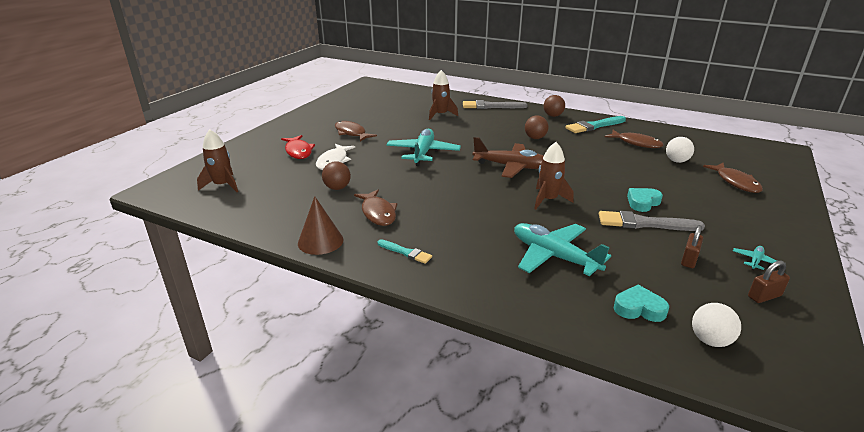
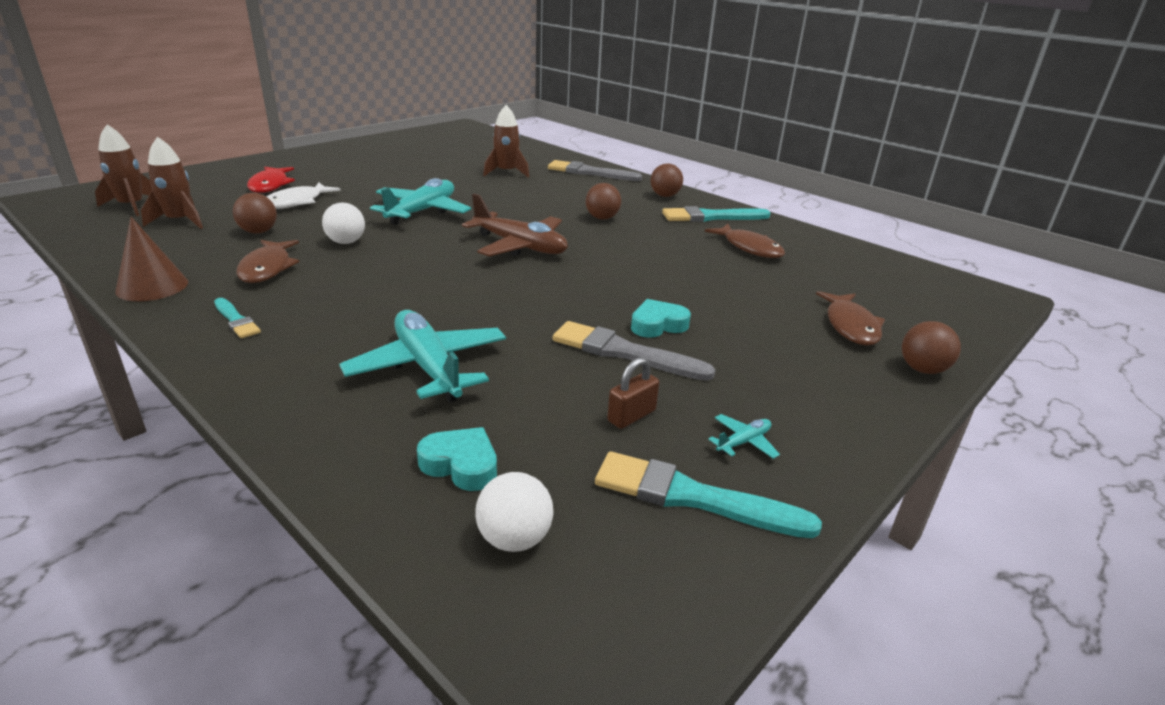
camera: 15 degrees right, 0 degrees up
(351, 133) = (362, 176): brown fish -> none
(548, 200) = (518, 295): brown rocket -> brown rocket (180, 221)
(676, 161) = (785, 281): white ball -> white ball (346, 242)
(764, 296) = (693, 497): brown padlock -> turquoise brush
(792, 200) = (922, 369): none -> brown ball

